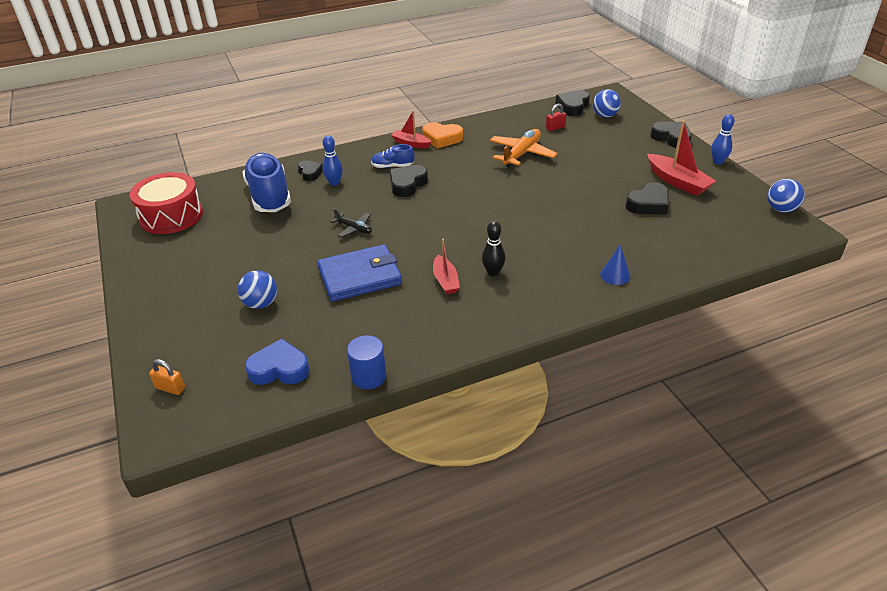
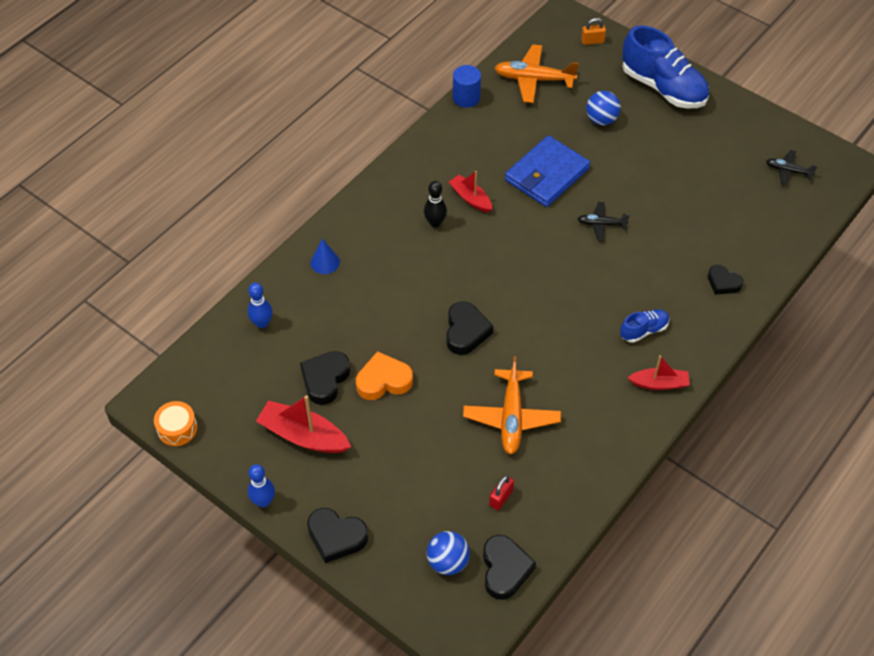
camera: 150 degrees right, 15 degrees up
(171, 216) = (788, 171): red drum -> black plane
(269, 196) = (726, 232): blue shoe -> blue shoe (663, 88)
(279, 369) = (533, 79): blue heart -> orange plane
(334, 183) = (681, 278): blue bowling pin -> blue bowling pin (262, 323)
(407, 184) = (603, 307): black heart -> black heart (466, 331)
(442, 138) = (630, 410): orange heart -> orange heart (383, 380)
(781, 209) = (177, 428): blue ball -> orange drum

